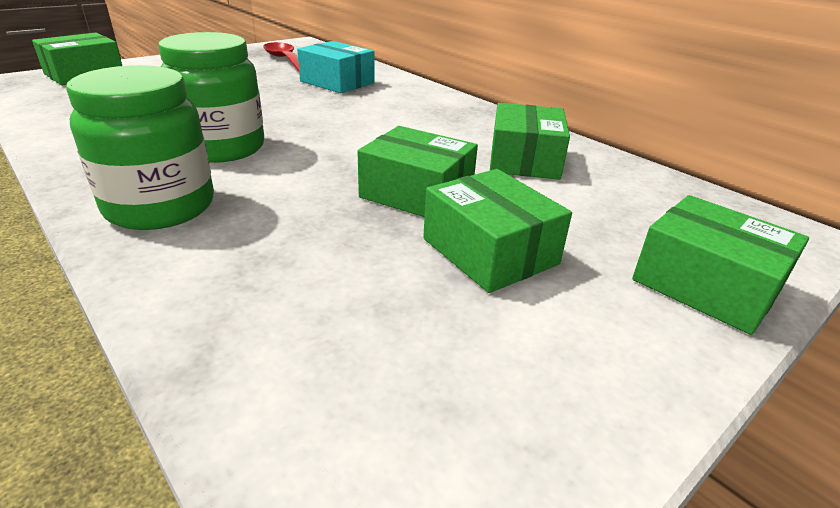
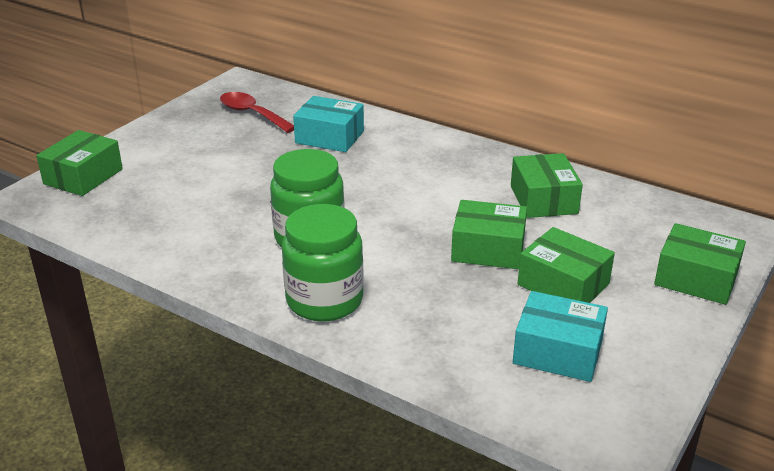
camera: 15 degrees left, 0 degrees up
(415, 345) = (558, 352): none -> turquoise box

